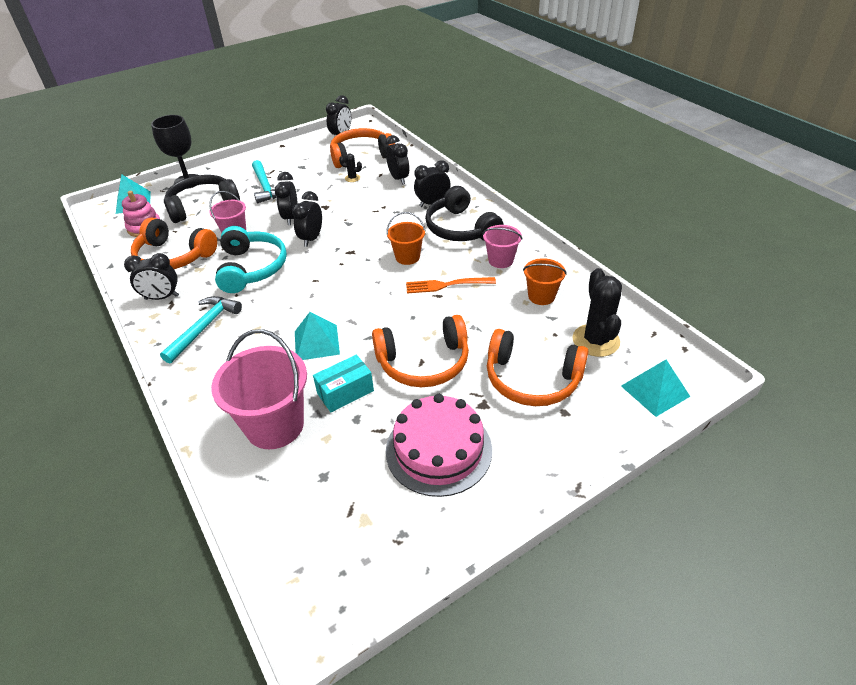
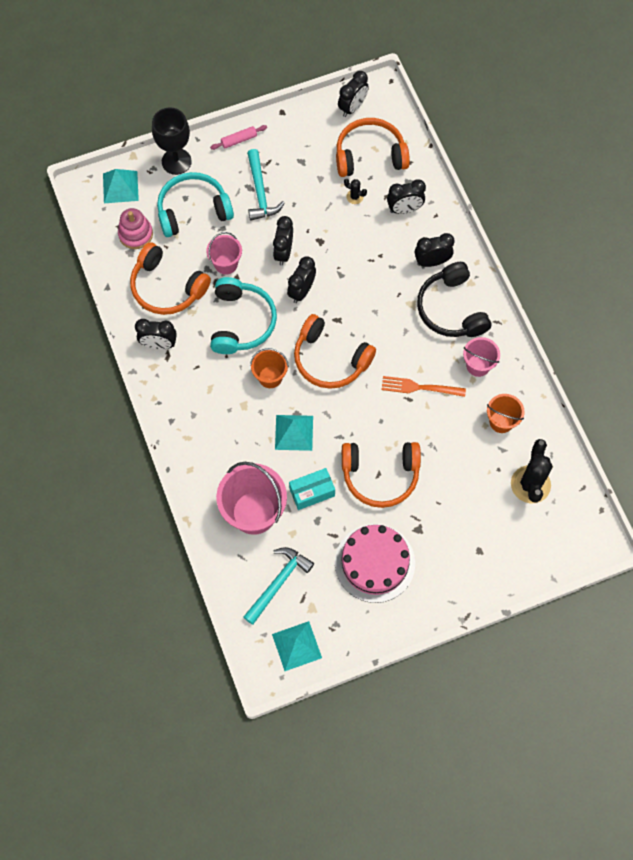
camera: 10 degrees right, 25 degrees up
(202, 206) = (193, 210): black headphones -> turquoise headphones
(204, 328) = (198, 392): turquoise hammer -> turquoise hammer (278, 582)
(245, 163) = (239, 140): none -> pink rolling pin
(399, 178) = (404, 209): black clock -> black clock turned 90 degrees clockwise
(407, 257) = (391, 340): orange bucket -> orange bucket (270, 377)
(532, 379) = (464, 513): orange headphones -> orange headphones (330, 359)
(655, 391) = (557, 547): turquoise pyramid -> turquoise pyramid (297, 646)

